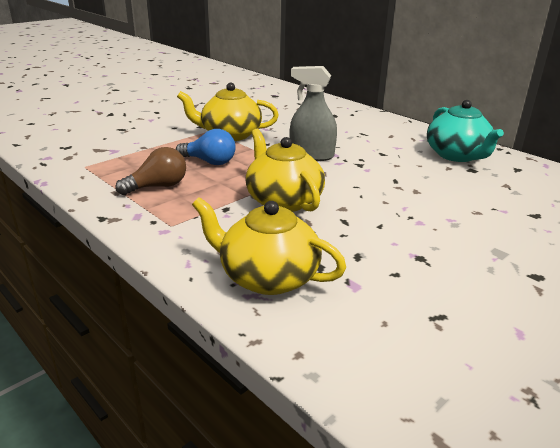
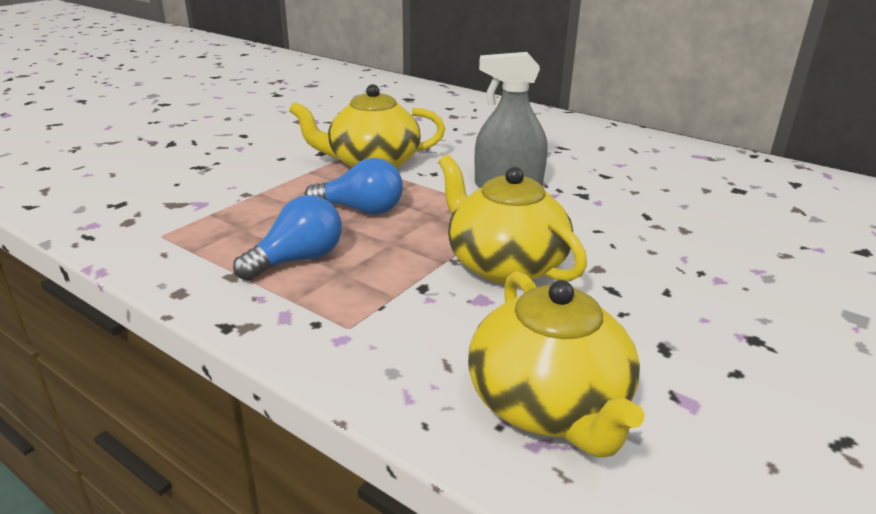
camera: 10 degrees left, 0 degrees up
(158, 187) = (297, 260): brown light bulb -> blue light bulb
(267, 277) = (549, 405): yellow teapot -> yellow teapot turned 120 degrees counterclockwise
(457, 155) = (706, 170): turquoise teapot -> none

